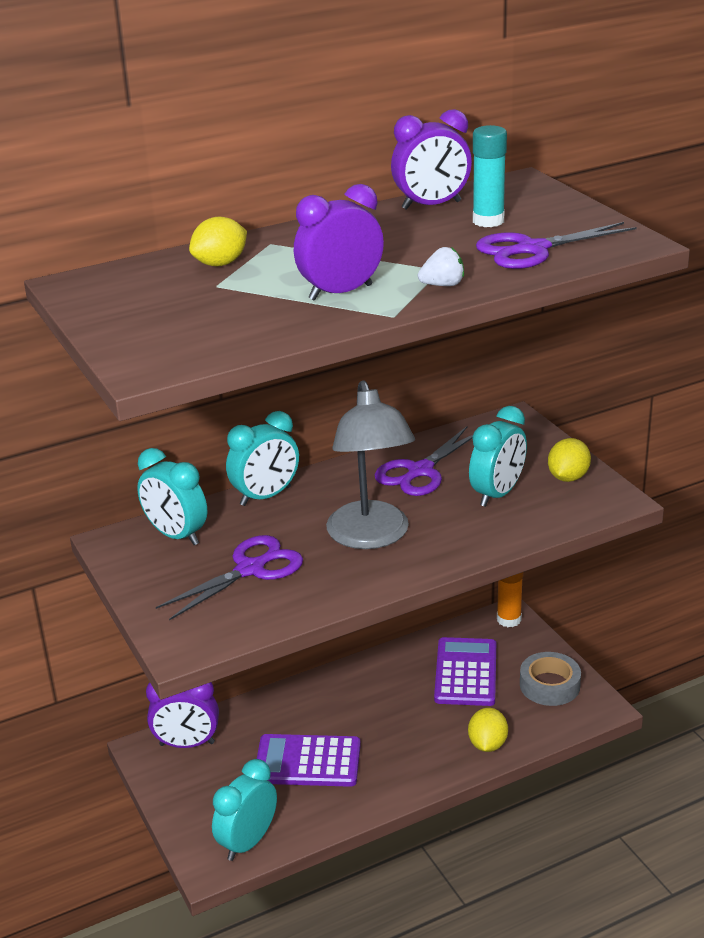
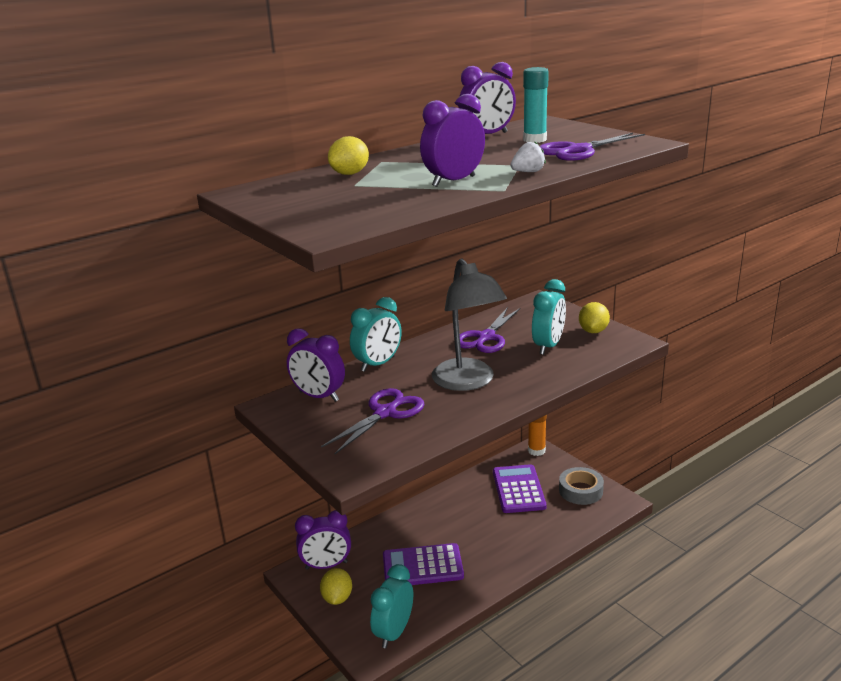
camera: 10 degrees left, 5 degrees down
(176, 535) = (319, 396): turquoise clock -> purple clock
(487, 744) = (551, 536): yellow lemon -> yellow lemon (337, 598)

